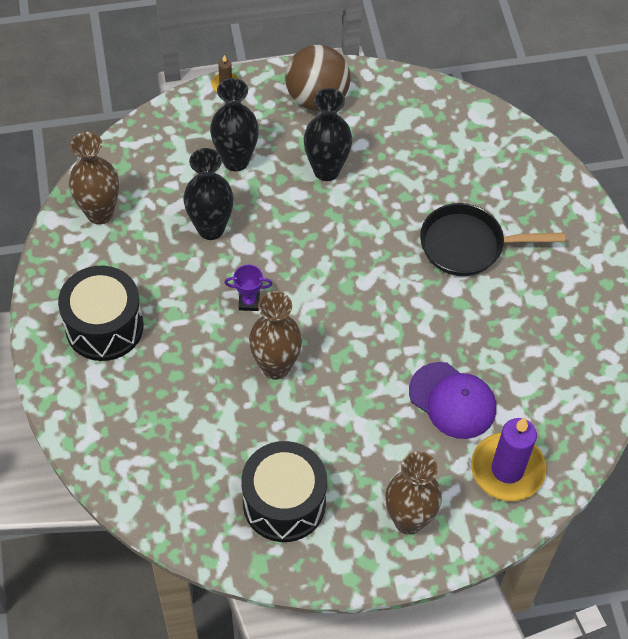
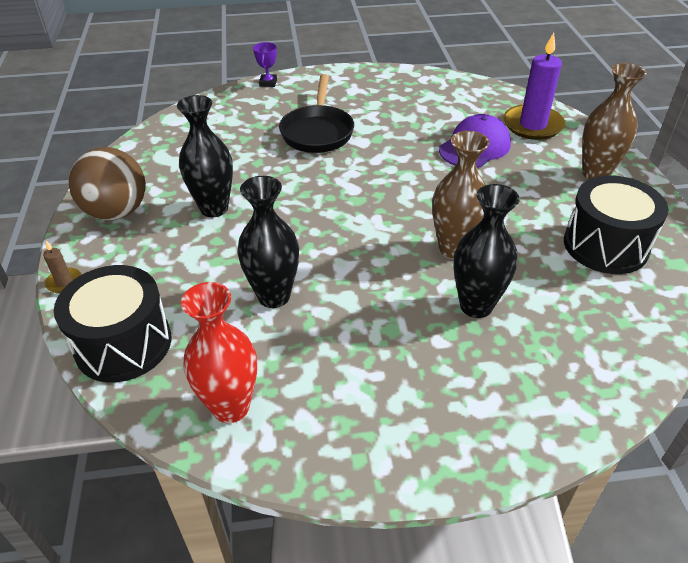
camera: 85 degrees left, 15 degrees down
(100, 213) = (230, 407): brown vase -> red vase
(104, 326) = (411, 397): black drum -> black drum (123, 344)
(236, 160) = (181, 274): black vase -> black vase (476, 306)
(249, 302) = (375, 266): purple trophy -> purple trophy (268, 83)

